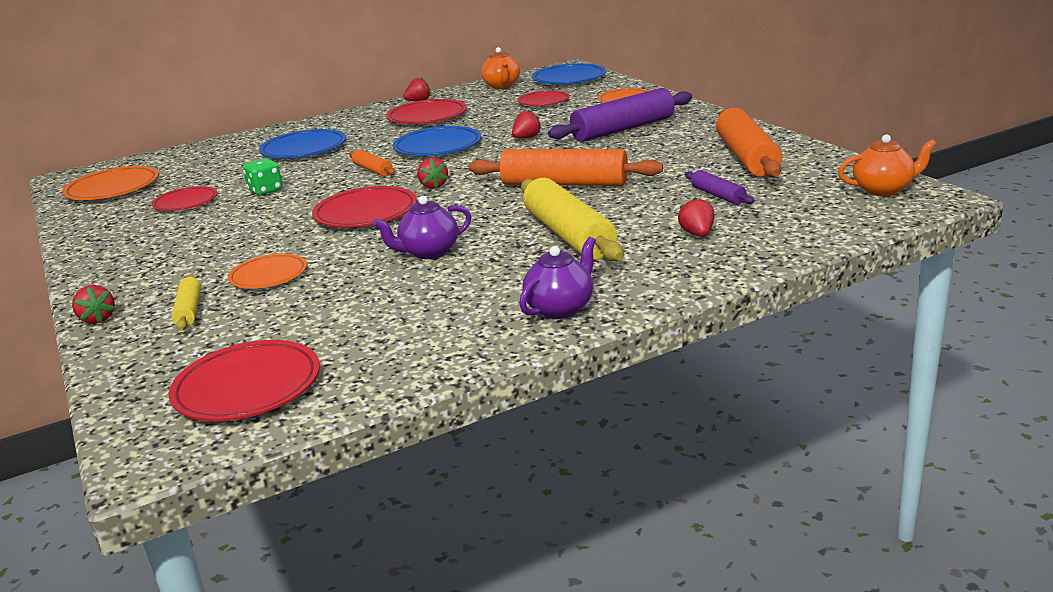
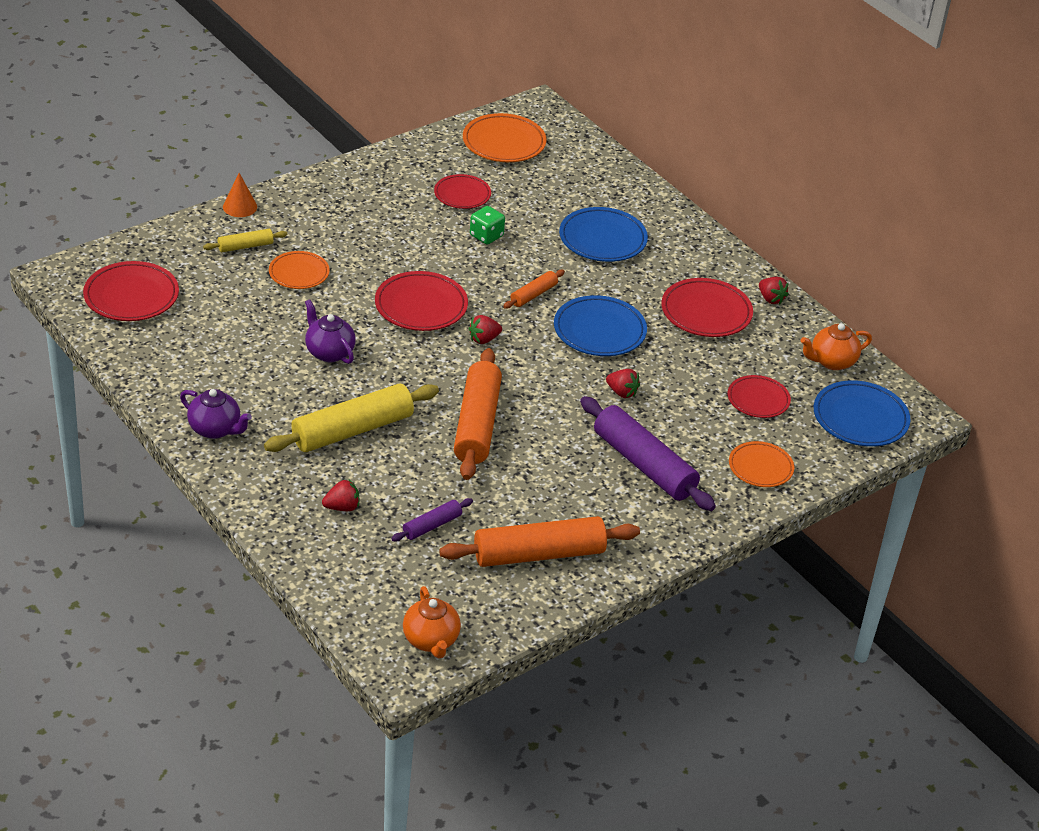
camera: 75 degrees right, 15 degrees up
(97, 319) = (240, 207): red strawberry -> orange cone

